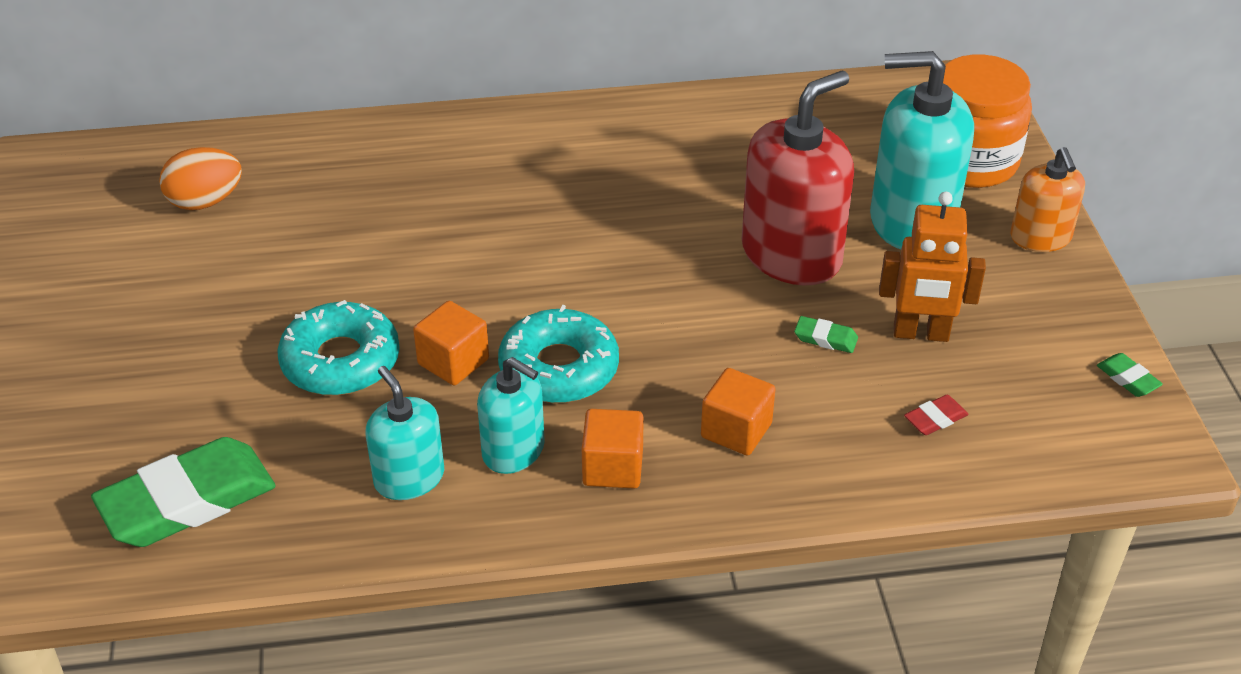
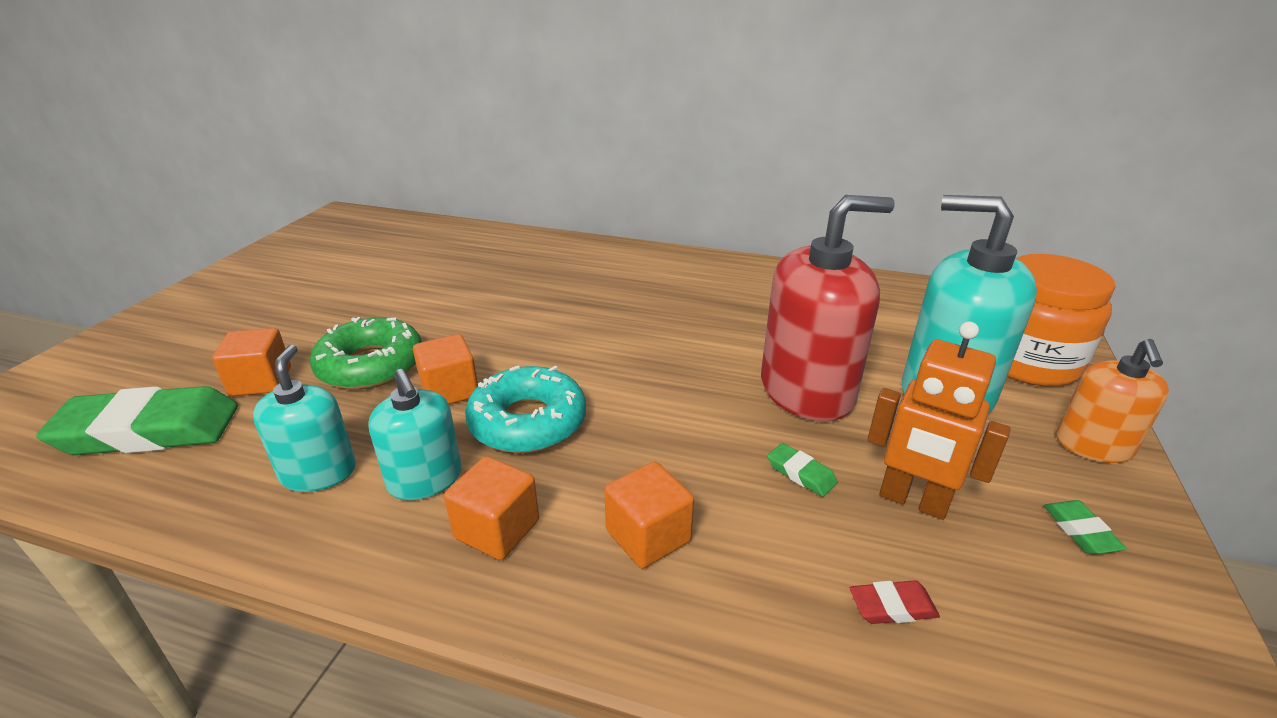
camera: 25 degrees right, 10 degrees down
(205, 202) = (399, 252): orange egg -> none
(240, 416) = (261, 381): none -> orange cube
(341, 361) = (371, 365): turquoise donut -> green donut
(1128, 378) = (1196, 649): green eraser -> green eraser (1080, 531)

